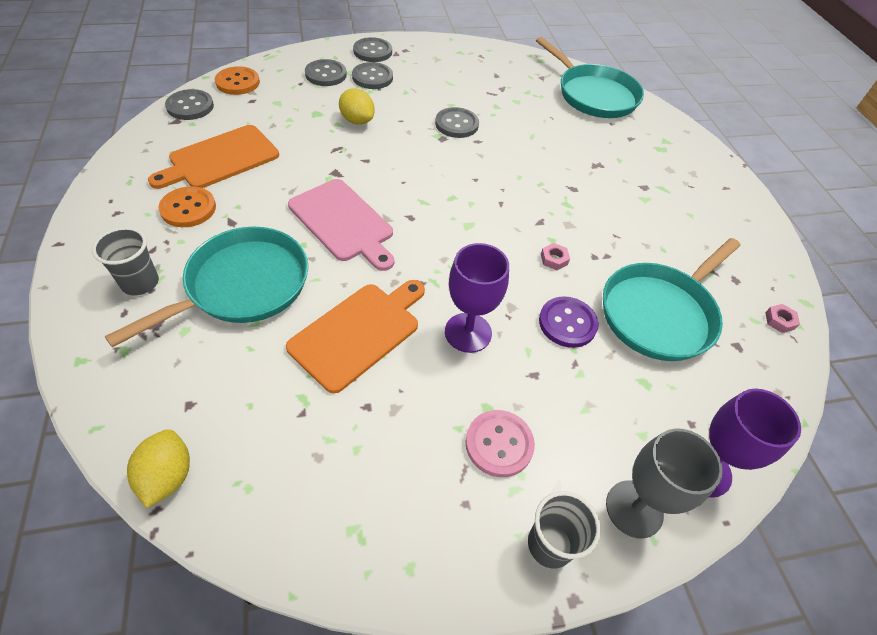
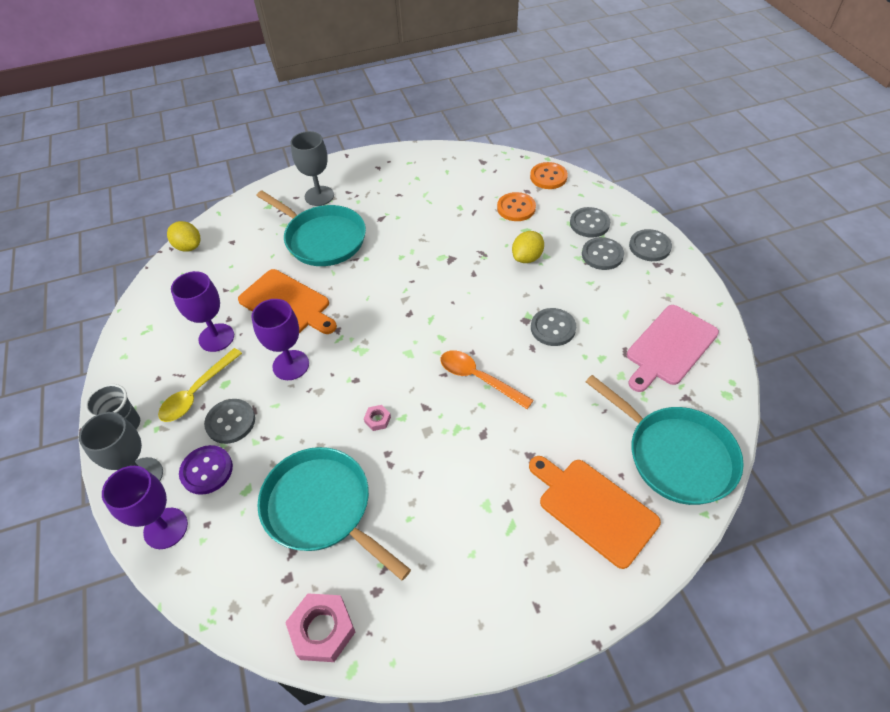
camera: 90 degrees right, 0 degrees up
(140, 283) = (319, 196): grey cup -> grey goblet
(167, 476) = (188, 247): yellow lemon -> yellow lemon turned 45 degrees clockwise
(188, 208) = (389, 195): orange button -> orange button (516, 208)
(190, 106) = (503, 163): grey button -> grey button (230, 422)
(220, 159) = (446, 195): orange cutting board -> orange cutting board (593, 508)
(343, 222) = (393, 275): pink cutting board -> pink cutting board (669, 347)
(401, 422) = (216, 337): none -> purple goblet
(499, 444) = (197, 392): pink button -> yellow spoon
(509, 180) = (478, 378): none -> orange spoon
(567, 323) = (304, 432): purple button -> purple button (207, 470)
(594, 95) = (676, 455): turquoise pan -> turquoise pan turned 90 degrees counterclockwise
(779, 321) = (322, 630): pink nut -> pink nut, size x2.05

